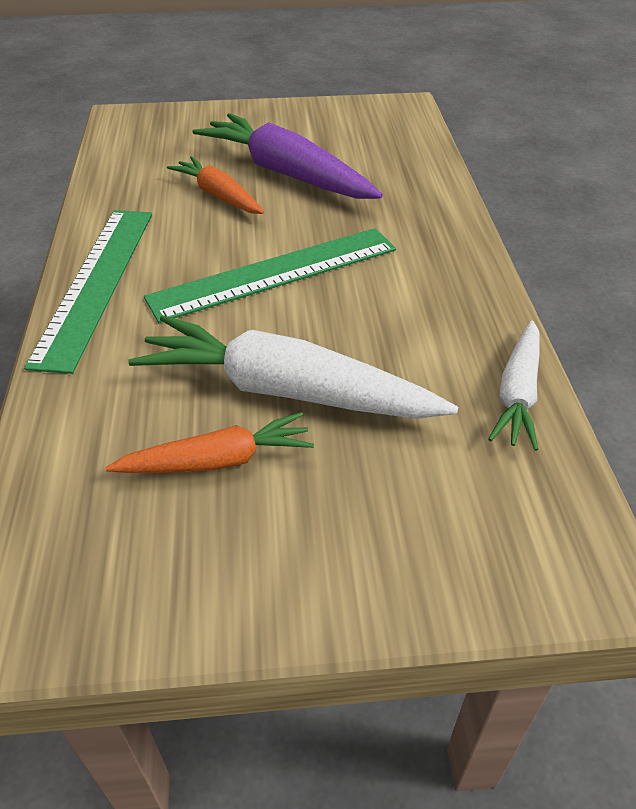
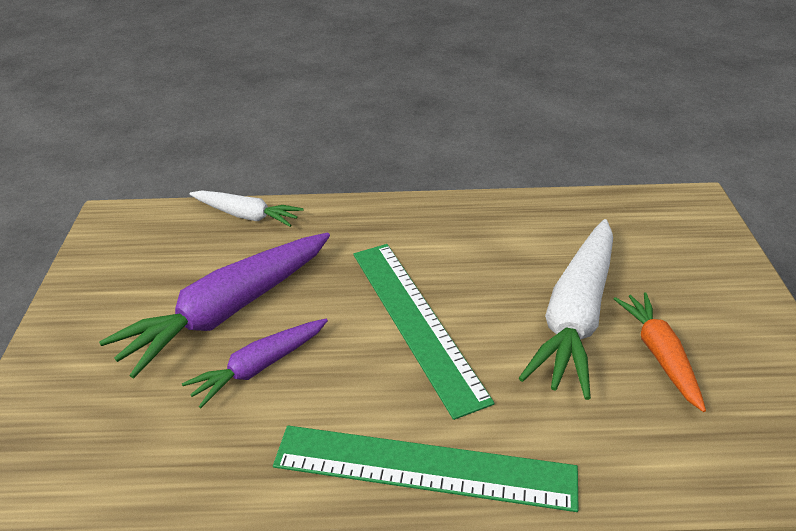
camera: 85 degrees left, 5 degrees down
(218, 195) = (259, 367): orange carrot -> purple carrot
(517, 393) = (559, 207): white carrot -> white carrot (246, 215)

